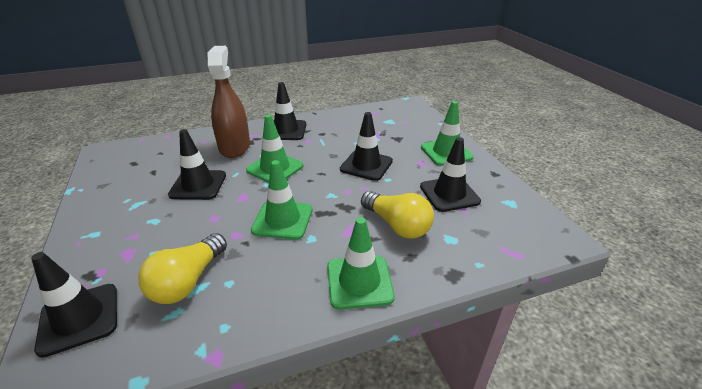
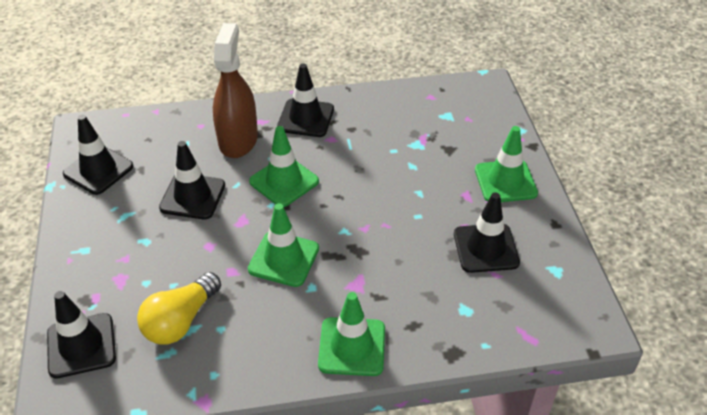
camera: 10 degrees right, 10 degrees up
(366, 165) = (396, 190): black traffic cone -> black traffic cone (98, 170)
(397, 225) = (410, 284): yellow light bulb -> none

